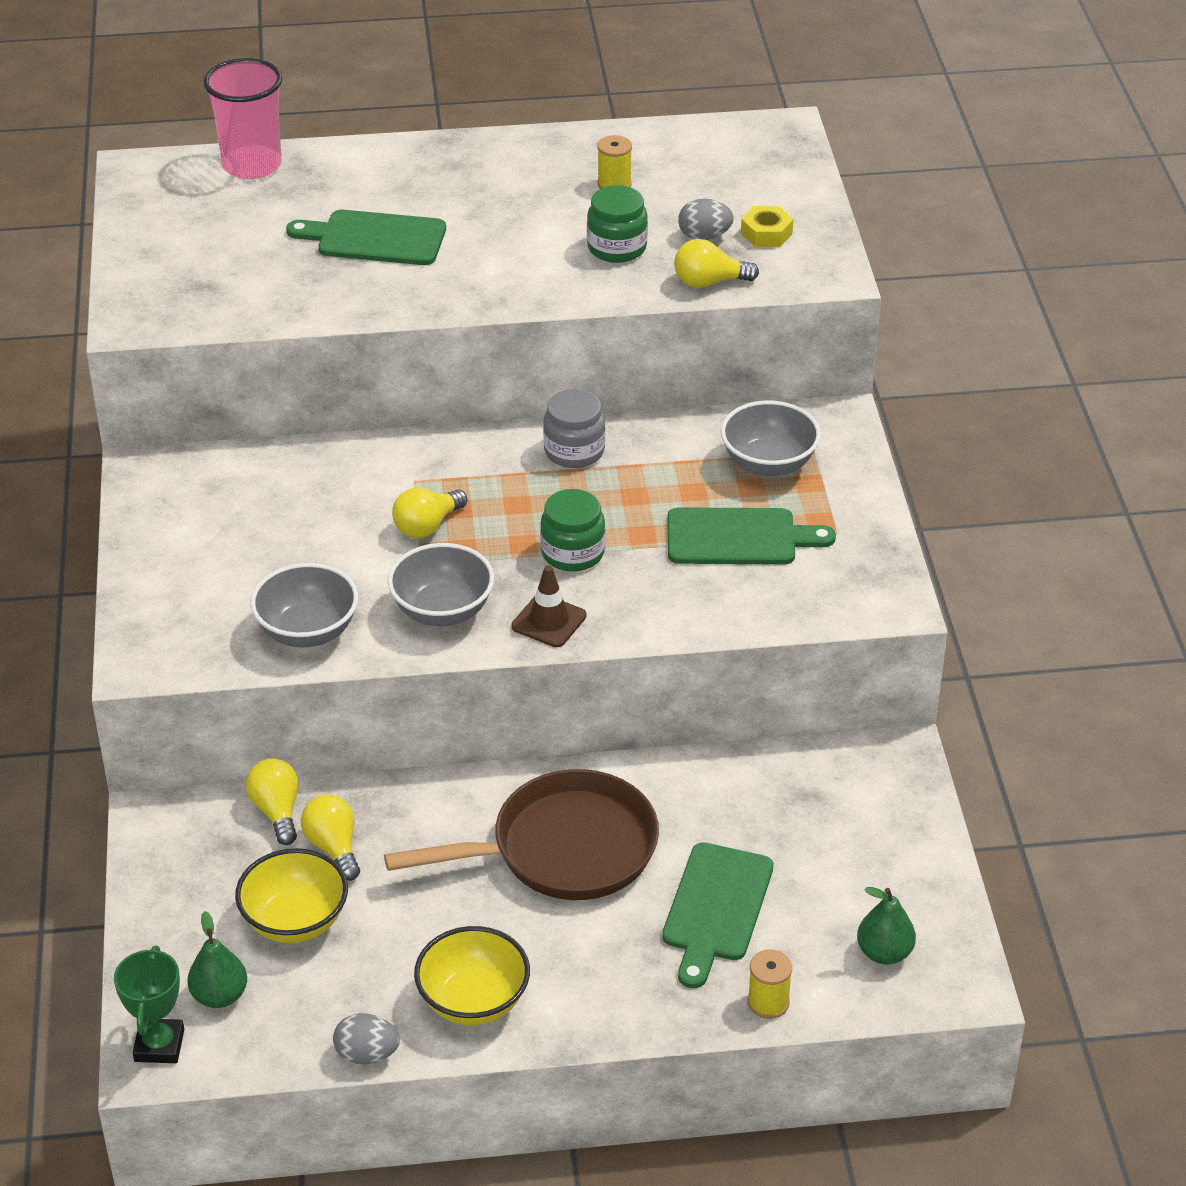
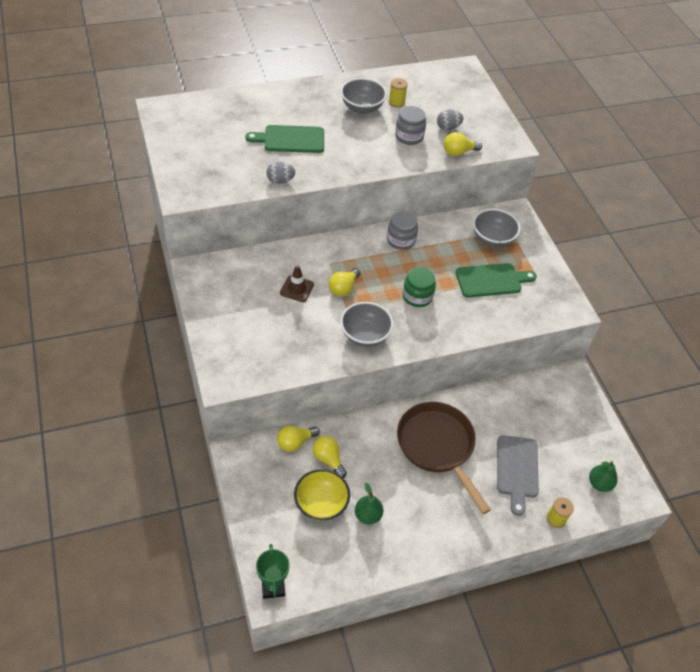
camera: 15 degrees left, 10 degrees up
(220, 996) = (295, 553): green pear -> green pear (368, 515)
(252, 165) = (217, 102): pink cup -> none
(277, 811) = (295, 442): yellow light bulb -> yellow light bulb turned 90 degrees counterclockwise
(307, 631) = (302, 354): grey bowl -> grey bowl (362, 108)
(367, 1054) = (377, 576): grey egg -> grey egg (280, 181)
(473, 1001) = (419, 538): yellow bowl -> none
(549, 621) = (417, 336): brown traffic cone -> brown traffic cone (297, 289)
(563, 850) = (437, 447): brown pan -> brown pan turned 90 degrees counterclockwise
(617, 248) = (409, 136): green jar -> grey jar
(716, 908) = (517, 470): green cutting board -> grey cutting board
(766, 233) = (476, 124): yellow nut -> none

